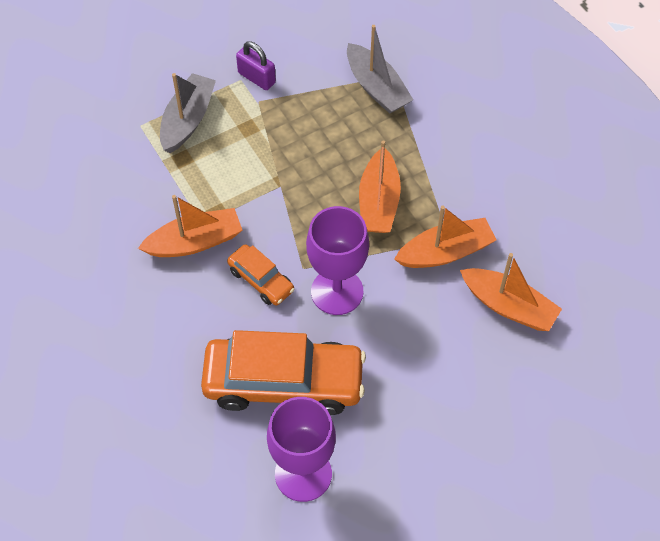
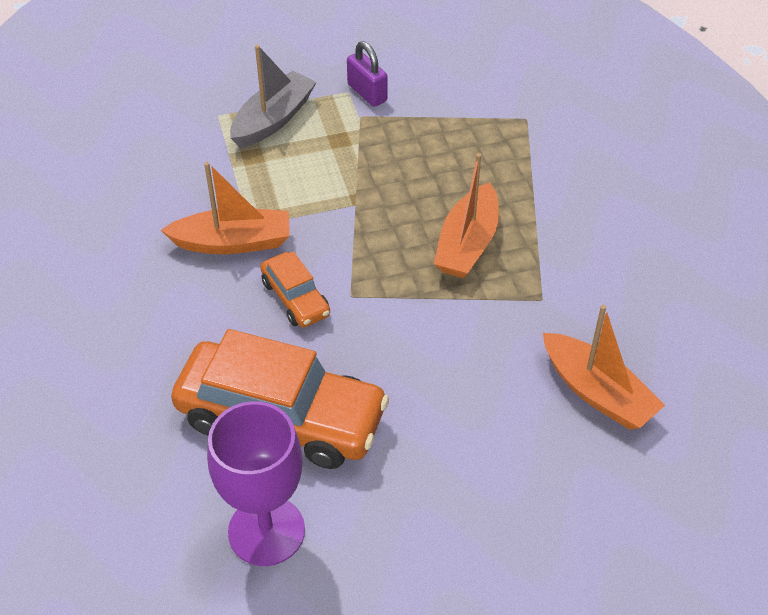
camera: 15 degrees right, 10 degrees down
(337, 291) = (383, 330): purple goblet -> none
(376, 87) = (504, 127): grey boat -> none
(445, 252) = (533, 314): orange boat -> none

